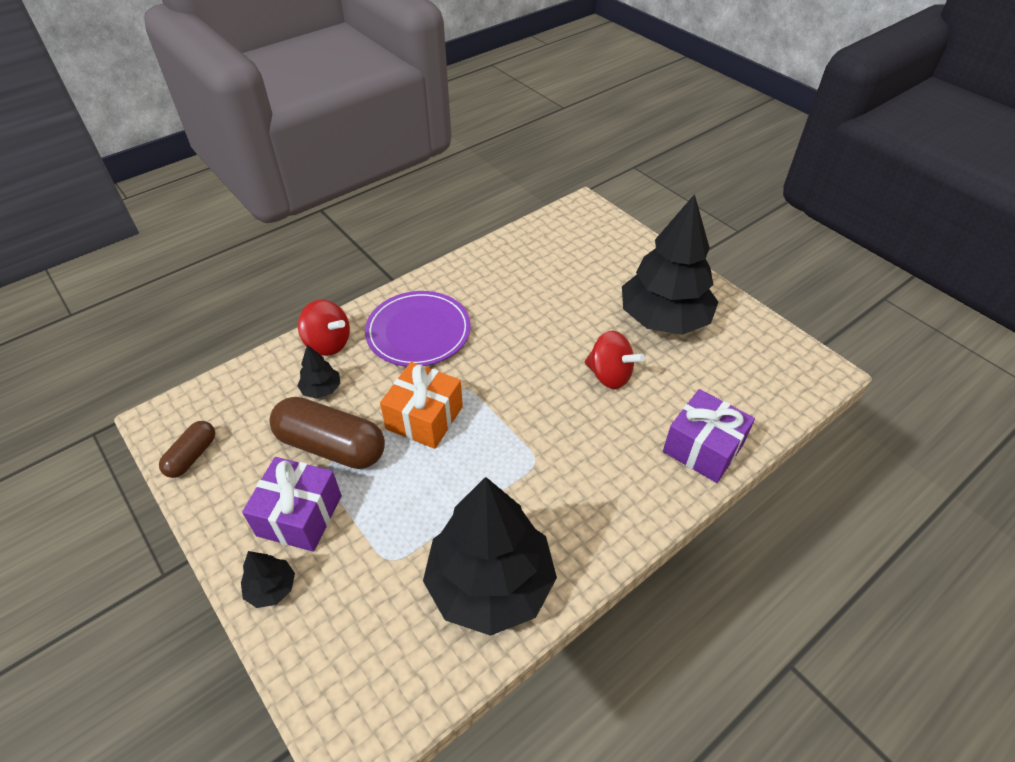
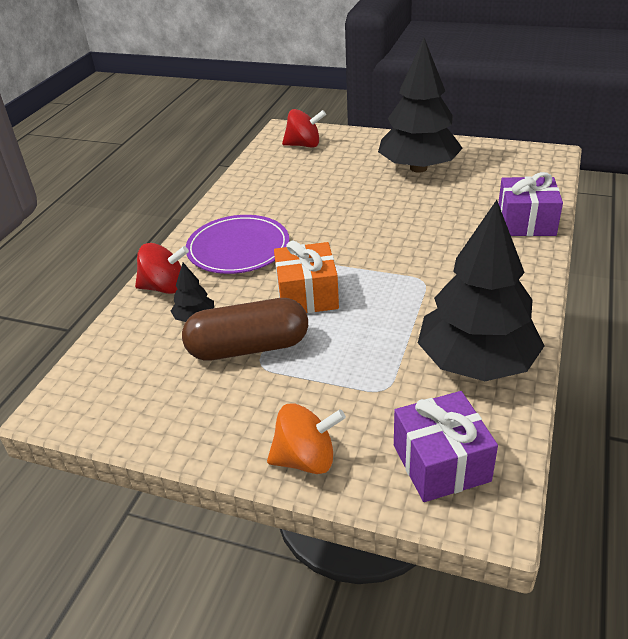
camera: 30 degrees left, 10 degrees down
(192, 456) = (120, 416): brown capsule -> none
(271, 588) = (306, 459): black tree -> orange spinning top
(299, 515) = (274, 402): purple gift -> purple gift (441, 463)
(609, 375) = (418, 212): red spinning top -> red spinning top (304, 145)

